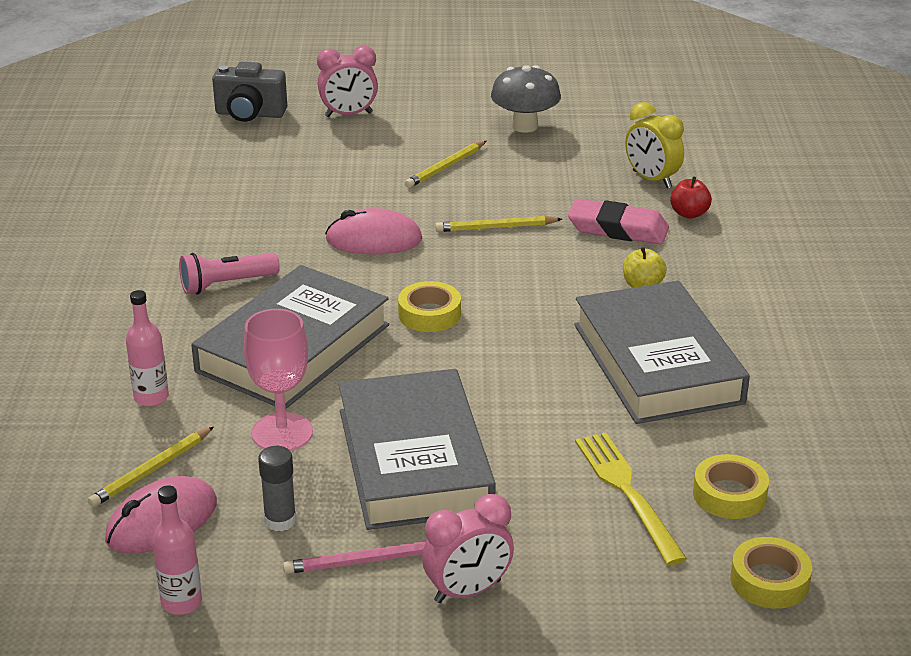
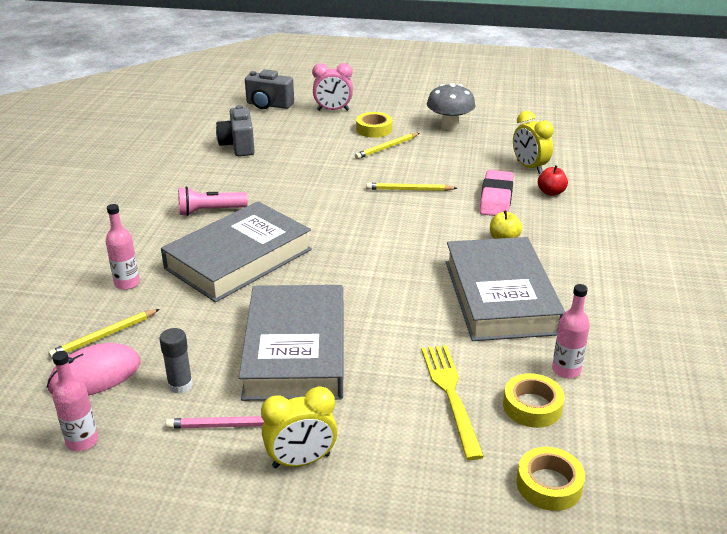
camera: 10 degrees right, 0 degrees up
(229, 182) = (238, 146): none -> grey camera
(282, 433) = (207, 318): pink goblet -> none
(374, 240) = (321, 191): pink mouse -> none
(429, 314) = (343, 244): yellow tape -> yellow tape (374, 129)
(468, 591) = (301, 461): pink clock -> yellow clock
(618, 229) = (496, 198): pink eraser -> pink eraser turned 75 degrees clockwise
(760, 447) = (566, 370): none -> pink bottle

